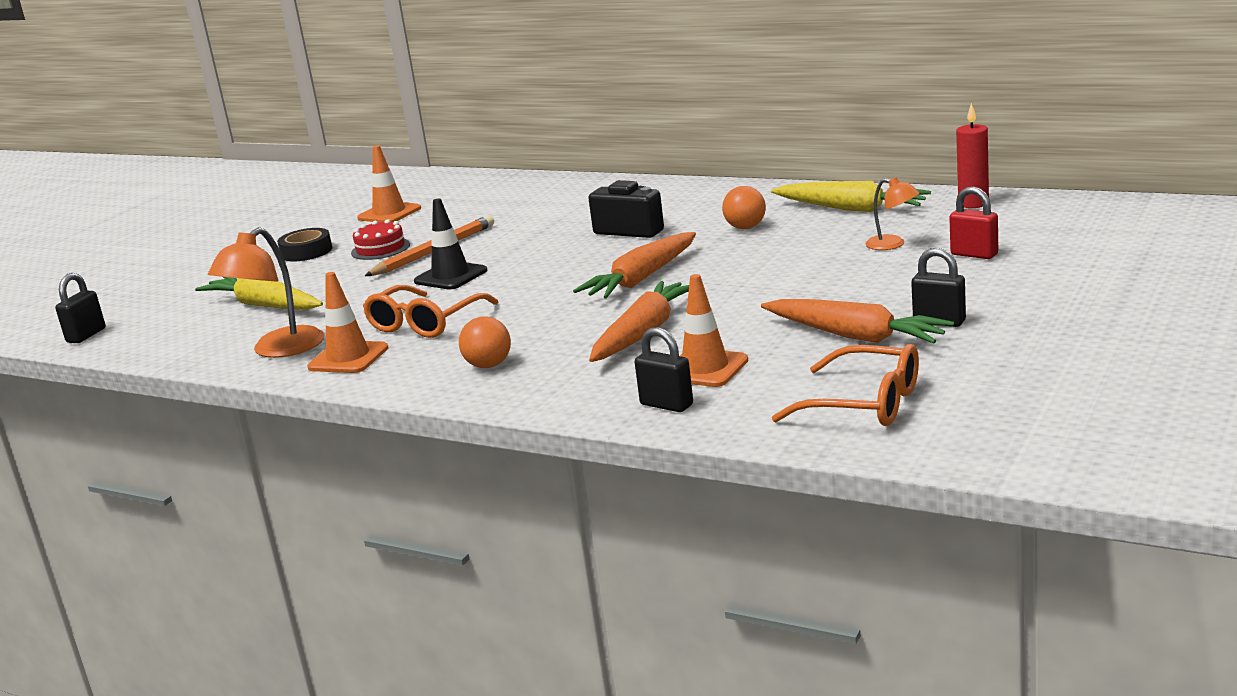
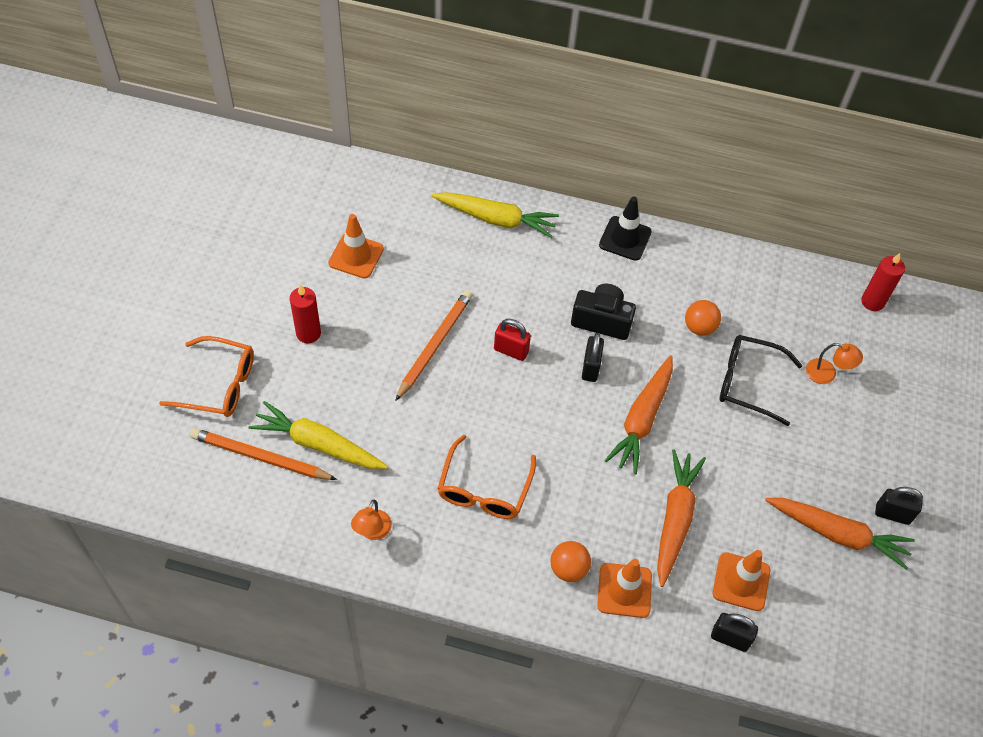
camera: 20 degrees left, 35 degrees up
(86, 335) = (168, 492): black padlock -> black padlock (590, 368)
(198, 314) = (261, 457): none -> orange pencil
(278, 350) = (372, 531): orange lamp -> orange lamp, size x0.57
(306, 252) = (308, 333): black tape -> red candle
(348, 358) = (442, 549): orange traffic cone -> orange traffic cone (624, 590)
(380, 248) = (380, 334): red cake -> none
(451, 276) = (471, 399): black traffic cone -> black traffic cone (625, 238)
(787, 253) = (748, 382): none -> black glasses
(852, 209) = (778, 299): yellow carrot -> yellow carrot (496, 219)
(865, 404) = (870, 641): orange glasses -> orange glasses (219, 385)
(974, 254) = (893, 399): red padlock -> red padlock (511, 350)

